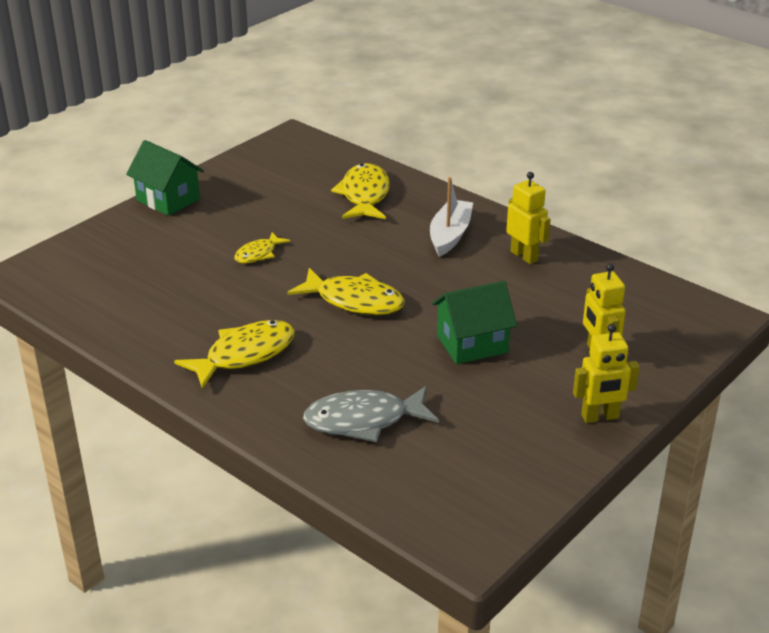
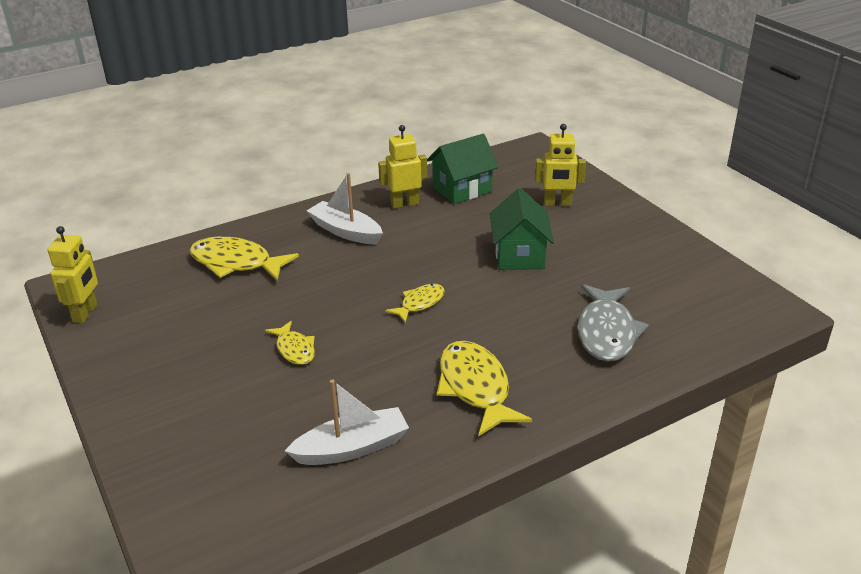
camera: 70 degrees left, 0 degrees up
(149, 309) = (352, 448): none -> white boat
(168, 200) = (121, 401): green house -> green house (462, 189)
(354, 301) = (420, 303): yellow fish -> yellow fish, size x0.57
(600, 417) = (636, 221): yellow robot -> yellow robot (85, 313)

